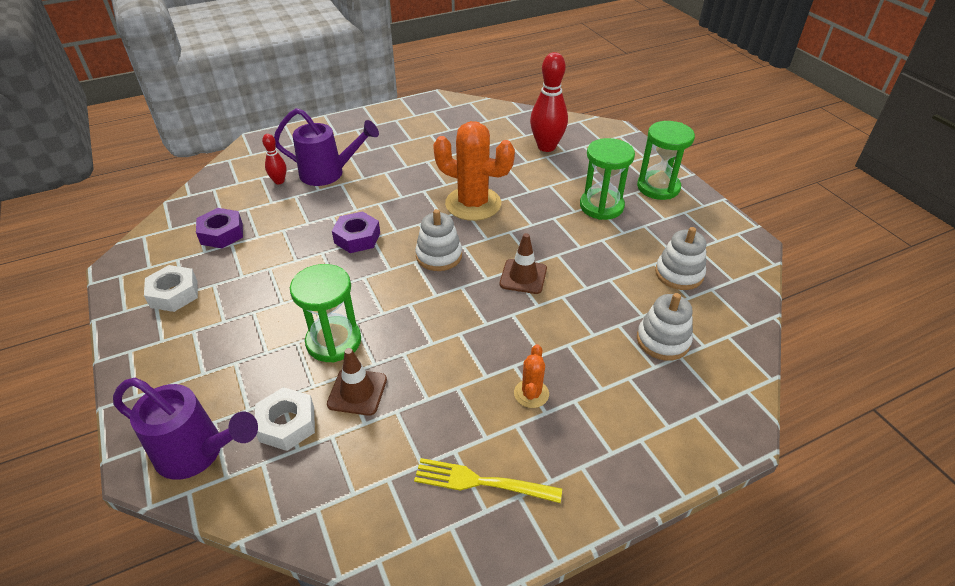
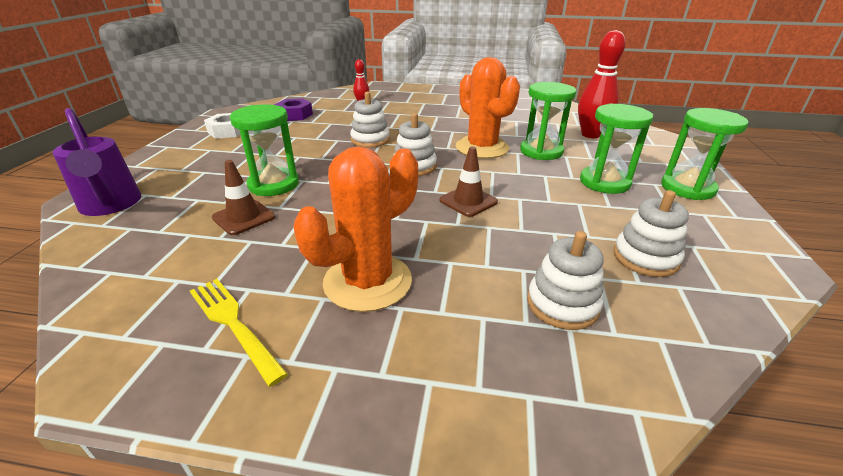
camera: 35 degrees right, 10 degrees down
(287, 424) = (177, 214): white nut -> none
(329, 174) = (397, 107): purple watering can -> none
(357, 238) = (370, 140): purple nut -> white stacking toy
(526, 187) = (541, 151): none -> green hourglass
(531, 394) = (367, 282): orange cactus -> orange cactus, size x2.14

